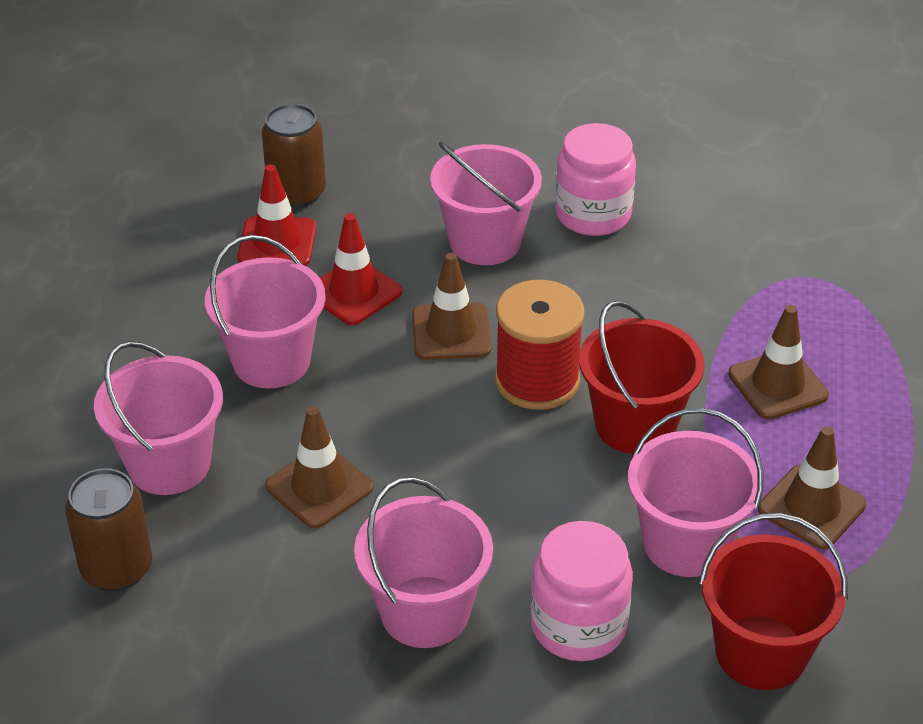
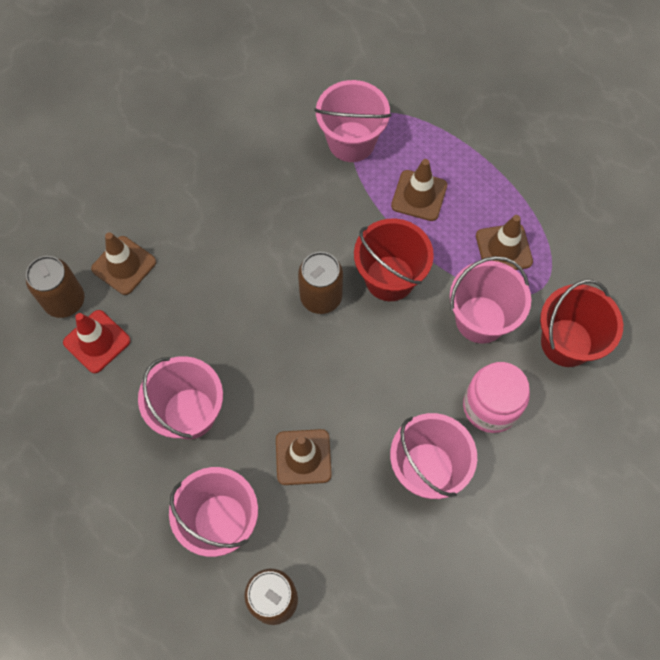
camera: 50 degrees left, 25 degrees up
(354, 292) = (175, 332): red traffic cone -> none
(451, 332) = (250, 309): brown traffic cone -> brown traffic cone (124, 265)
(485, 242) = (197, 239): pink bucket -> pink bucket (351, 142)
(537, 380) = (321, 297): red spool -> brown can
(593, 214) = (226, 173): pink jar -> none

